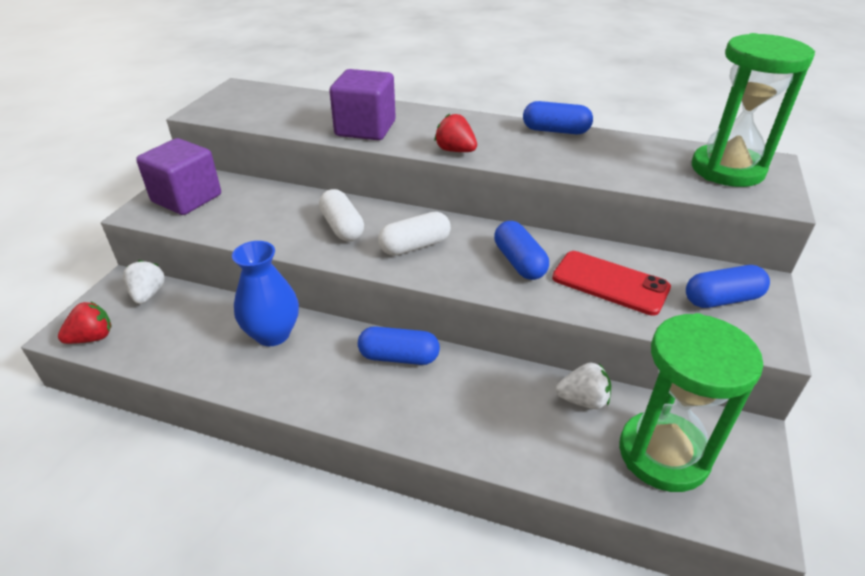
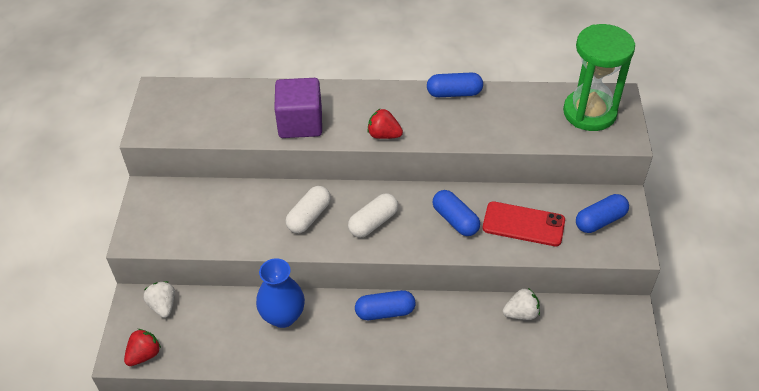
camera: 15 degrees left, 10 degrees up
(187, 198) = (164, 216): purple cube -> none
(342, 227) = (309, 216): white capsule -> white capsule turned 75 degrees clockwise
(663, 454) = (579, 339): green hourglass -> none

